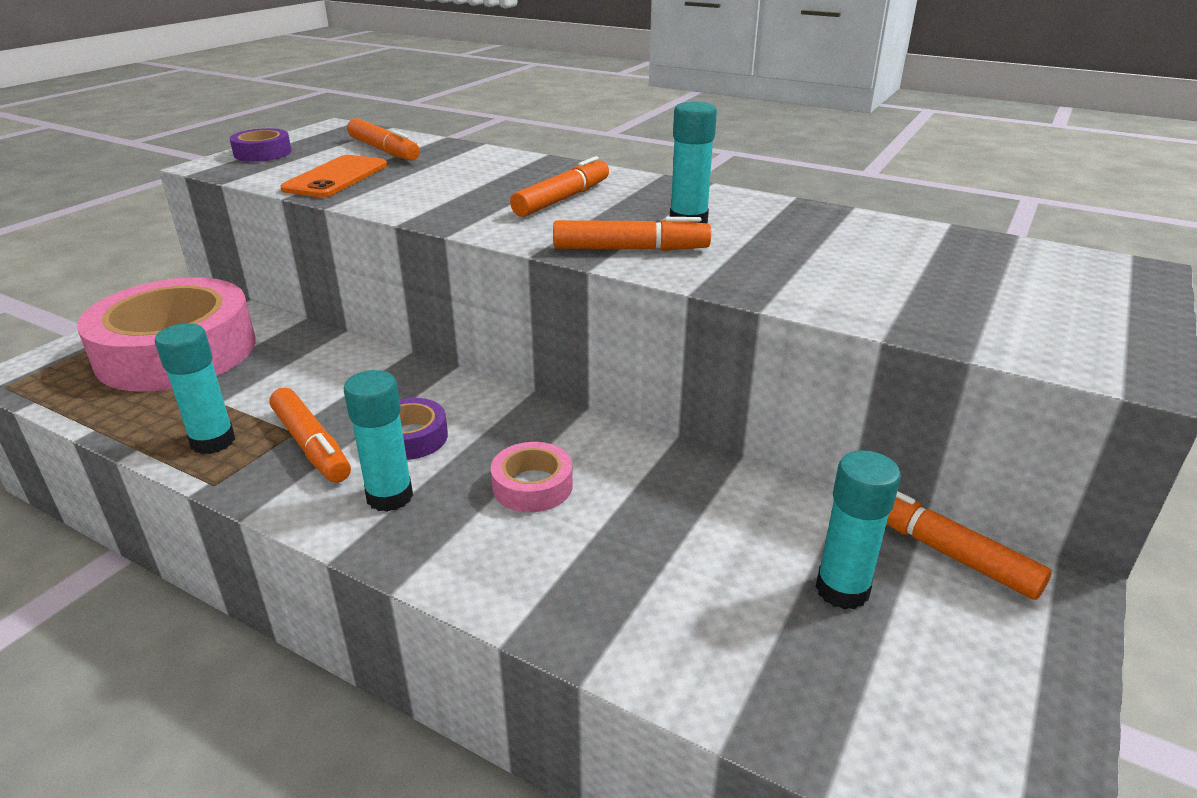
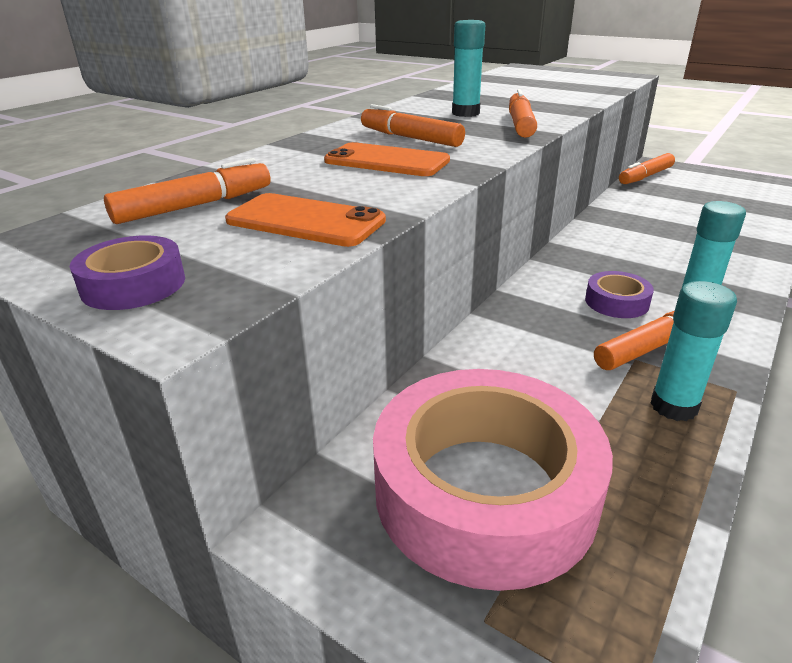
camera: 85 degrees left, 0 degrees up
(478, 193) = (387, 161): none -> orange phone
(532, 486) = (651, 257): pink tape -> none
(842, 590) = (687, 194): turquoise glue stick -> none

